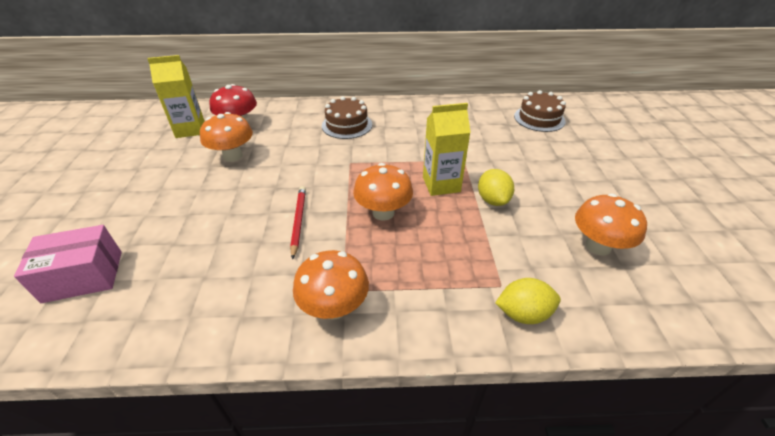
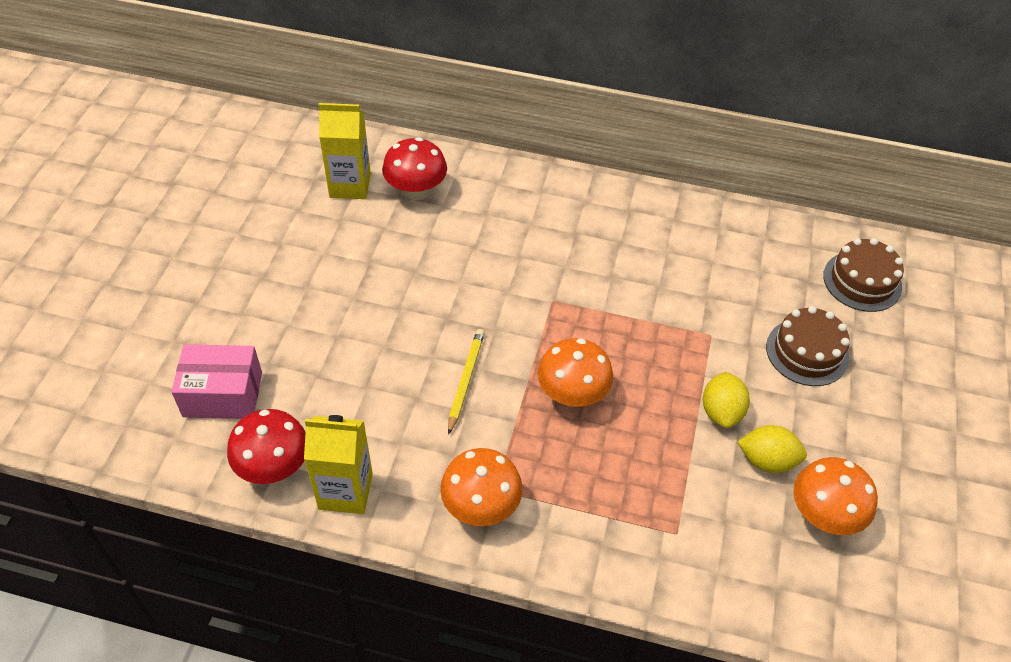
camera: 15 degrees right, 10 degrees up
(133, 323) = (274, 467): none -> red mushroom
(233, 156) = (401, 250): orange mushroom -> none
(298, 221) = (465, 381): red pencil -> yellow pencil
(347, 125) = (567, 227): brown cake -> brown cake (807, 352)
(441, 184) = (663, 368): yellow carton -> yellow carton (345, 491)
(523, 313) = (686, 573): yellow lemon -> yellow lemon (767, 460)

